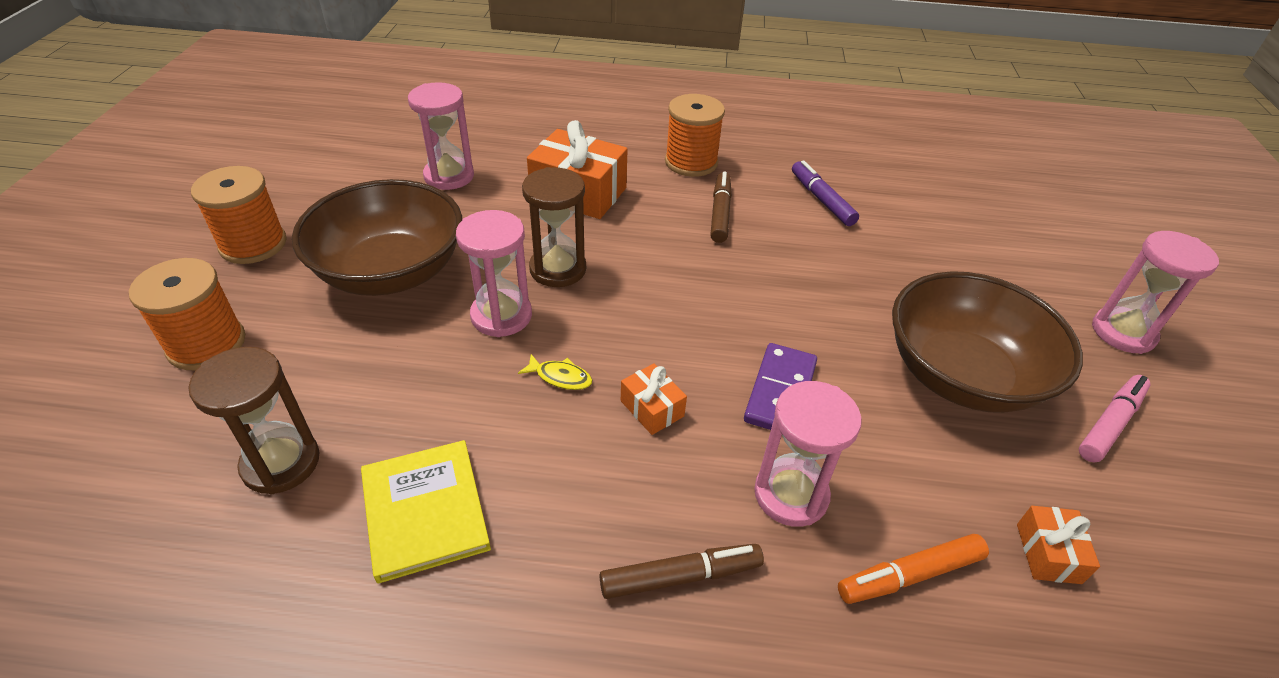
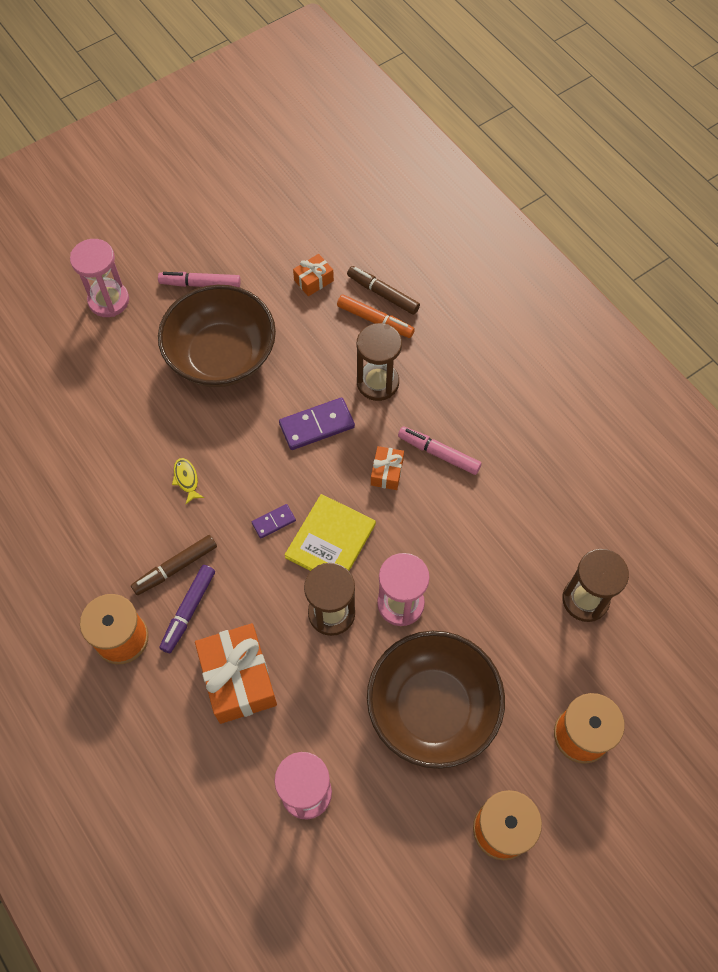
camera: 130 degrees left, 20 degrees up
(425, 511) = (537, 513): yellow book -> yellow book (330, 541)
(560, 377) = (411, 530): yellow fish -> yellow fish (186, 479)
(620, 476) = (439, 453): none -> pink marker
(680, 576) = (460, 395): brown marker -> brown marker (383, 294)
(695, 289) = (274, 522): none -> purple domino
(791, 494) = (377, 382): pink hourglass -> brown hourglass
(821, 200) = (97, 517): purple marker -> purple marker (189, 610)

